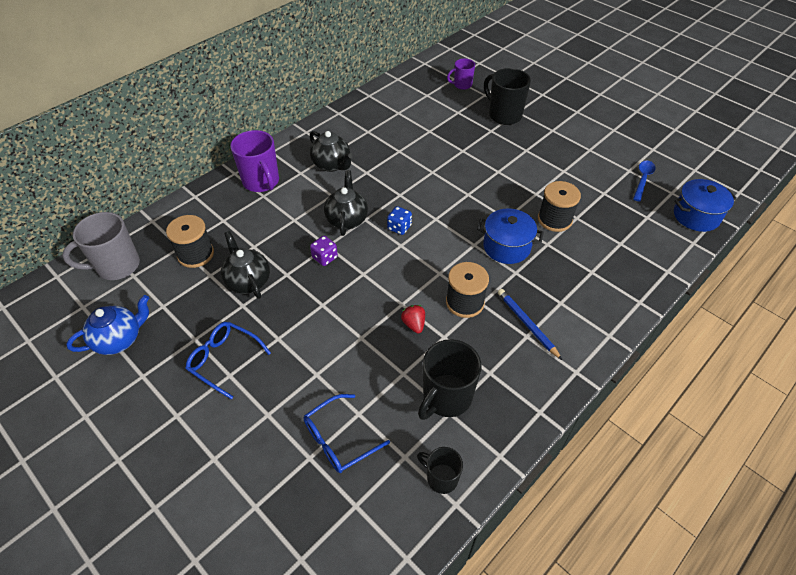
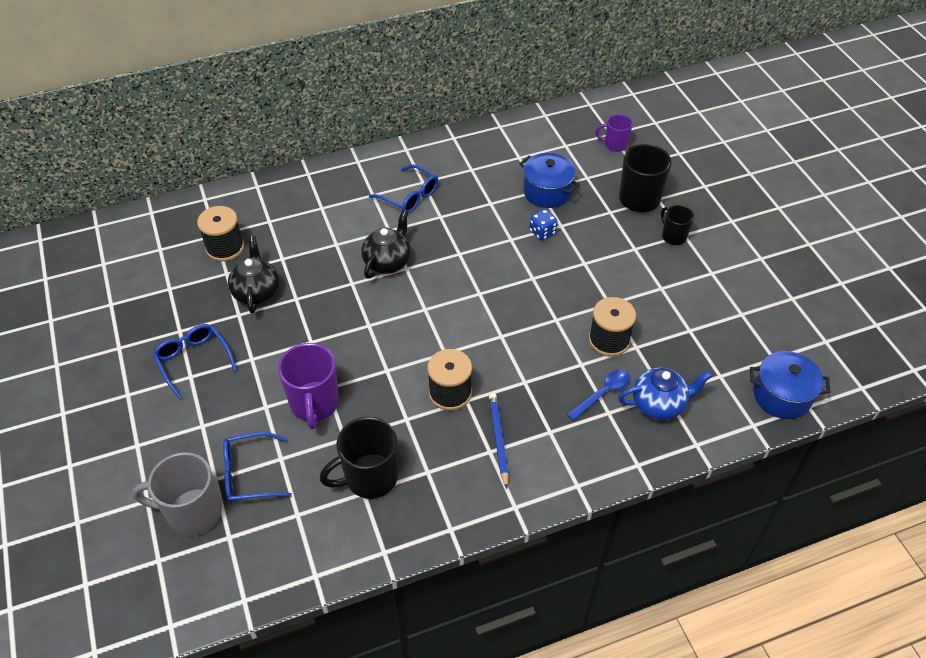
camera: 25 degrees right, 0 degrees up
(117, 266) = (150, 234): grey mug -> grey mug (193, 512)
(119, 339) = (117, 306): blue teapot -> blue teapot (659, 404)
(261, 182) = (328, 192): purple mug -> purple mug (314, 404)
(325, 258) = (342, 295): purple dice -> none
(332, 165) = (409, 196): black teapot -> blue glasses
(399, 227) = (435, 289): blue dice -> blue dice (542, 232)
(414, 324) = (385, 395): red strawberry -> none
(441, 478) = (317, 547): black mug -> black mug (673, 236)
(506, 247) = (534, 351): blue pot -> blue pot (547, 192)
(643, 179) = (749, 330): blue spoon -> blue spoon (602, 394)

